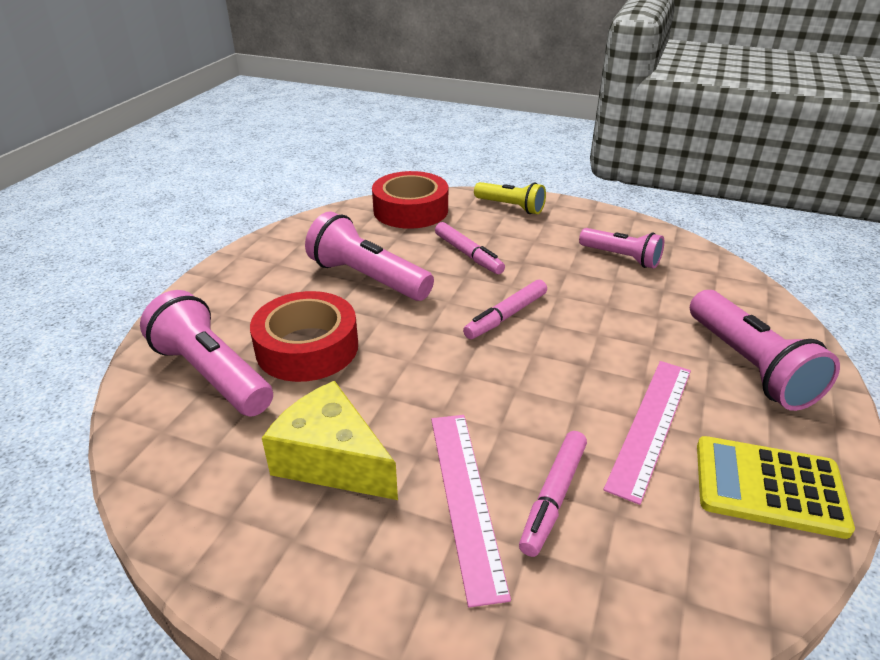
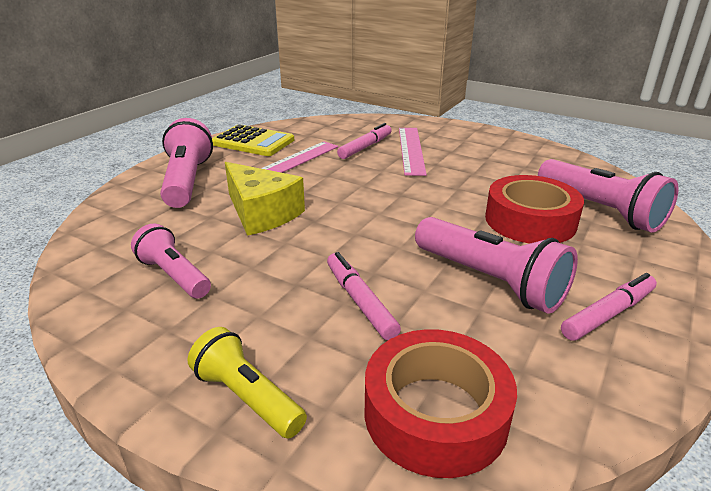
camera: 170 degrees left, 5 degrees down
(332, 460) = (487, 166): yellow cheese -> yellow cheese (261, 213)
(506, 316) = (347, 228): pink marker -> pink marker (608, 314)

